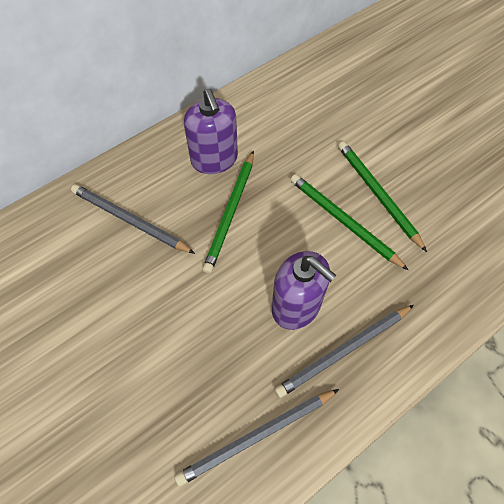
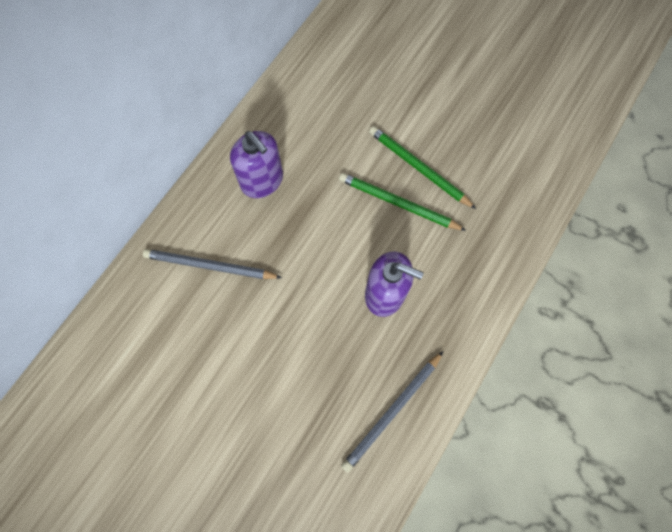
camera: 20 degrees left, 10 degrees up
(230, 213) = (297, 228): green pencil -> none
(343, 351) = (436, 318): grey pencil -> none

